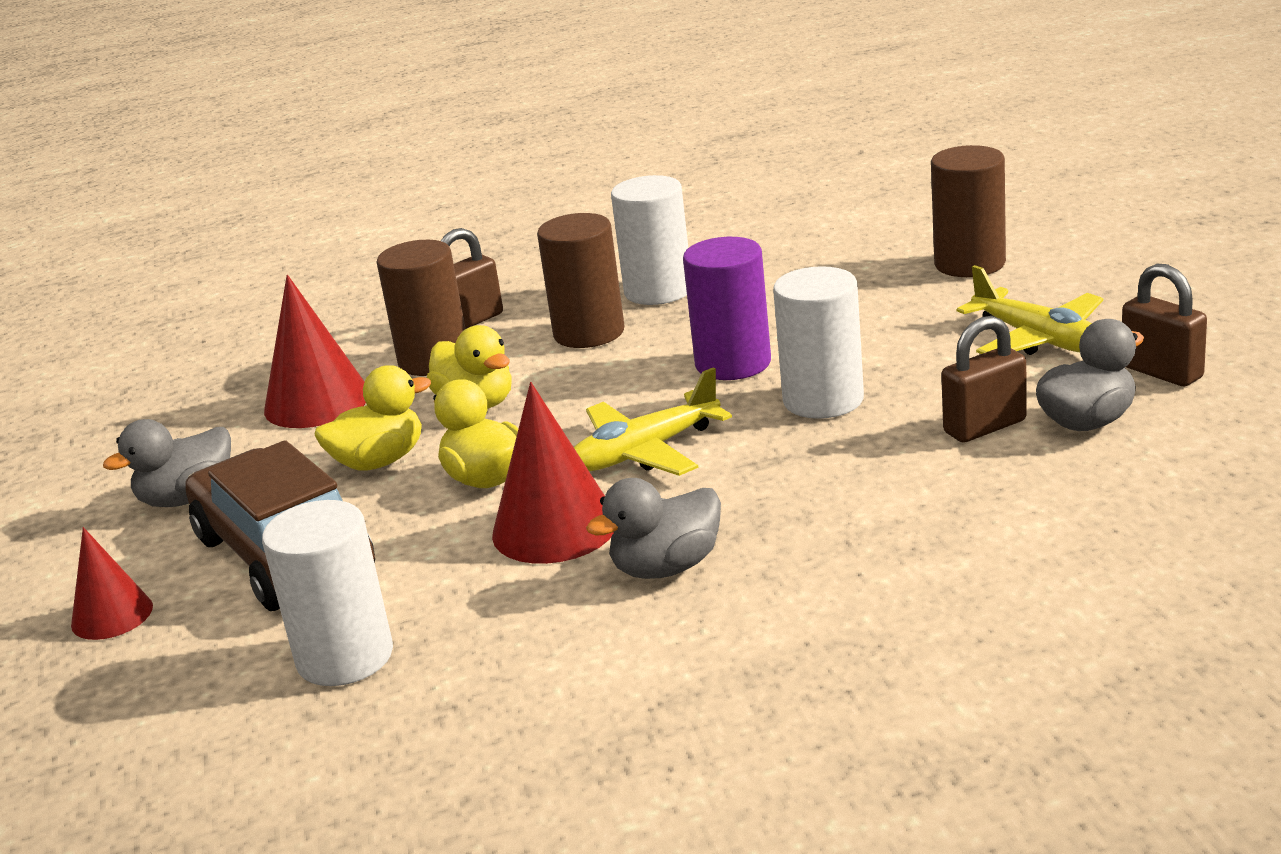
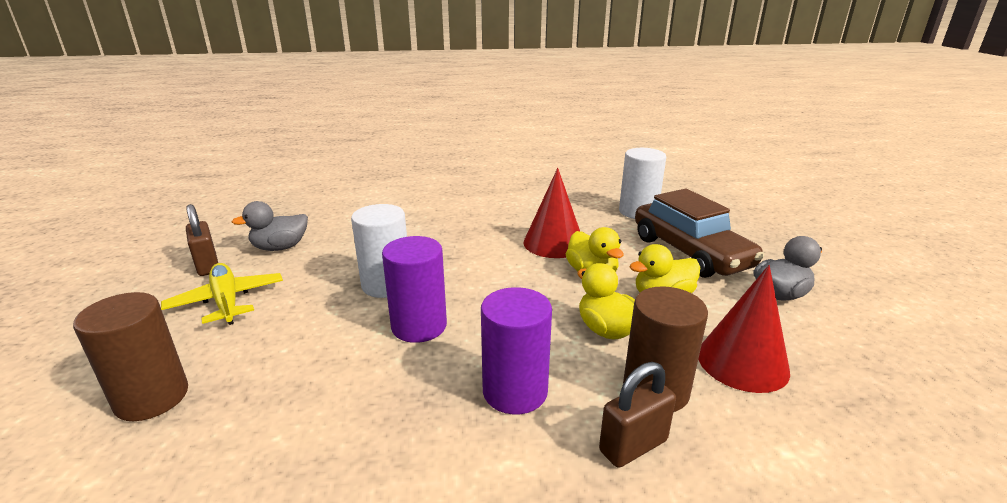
camera: 175 degrees left, 0 degrees up
(112, 615) = (761, 240): red cone -> none
(589, 333) = (515, 391): brown cylinder -> purple cylinder
(645, 452) = (500, 272): yellow plane -> none
(658, 291) = (433, 443): white cylinder -> none
(666, 567) = (507, 221): grey duck -> none
(985, 427) = (326, 254): brown padlock -> none

